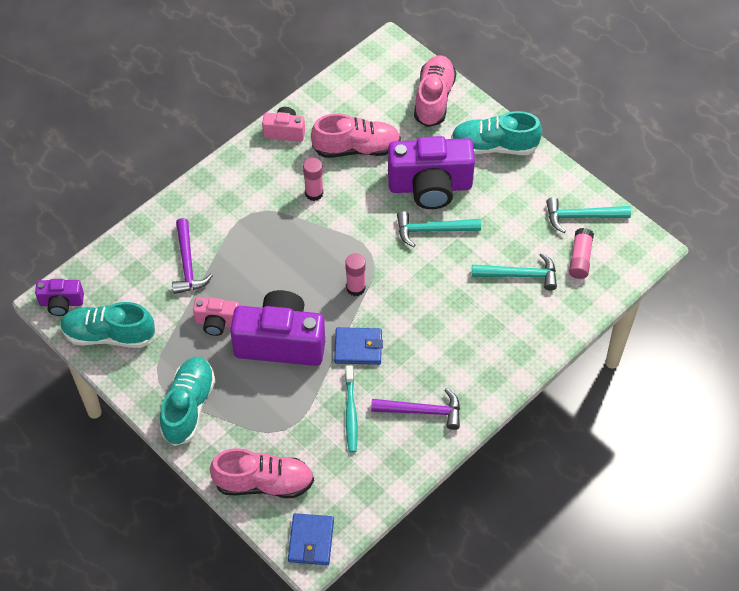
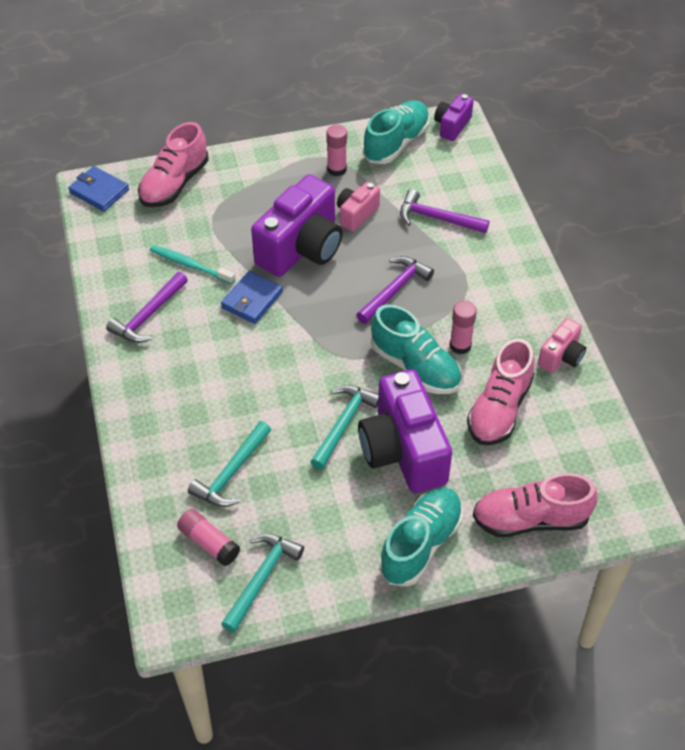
camera: 120 degrees right, 5 degrees down
(188, 407) = (284, 165): turquoise shoe -> turquoise shoe (415, 366)
(285, 257) = (394, 290): none -> purple hammer
(355, 288) = (319, 327): pink glue stick -> pink glue stick (336, 169)
(430, 186) = (403, 451): purple camera -> purple camera turned 45 degrees counterclockwise
(434, 99) = (530, 519): pink shoe -> pink shoe turned 135 degrees clockwise

